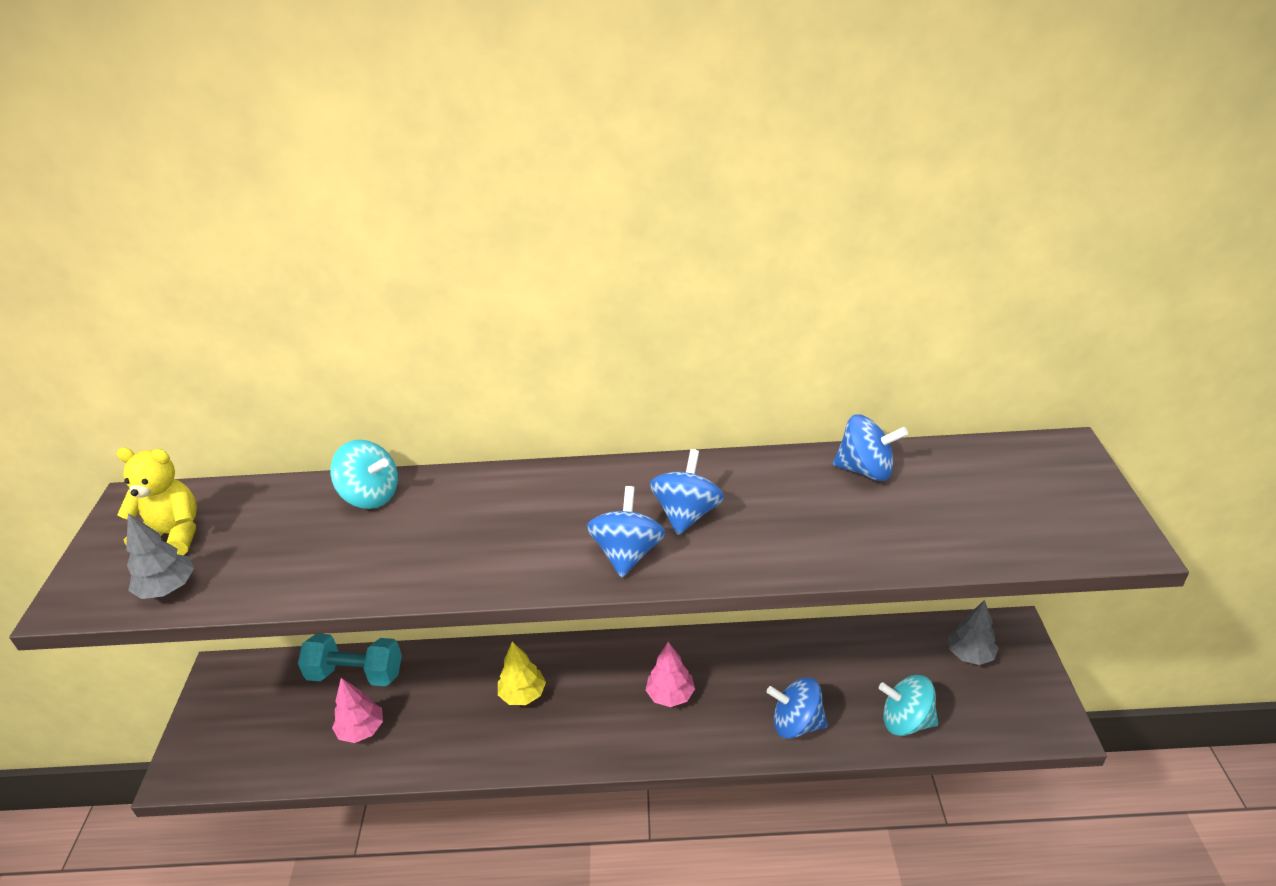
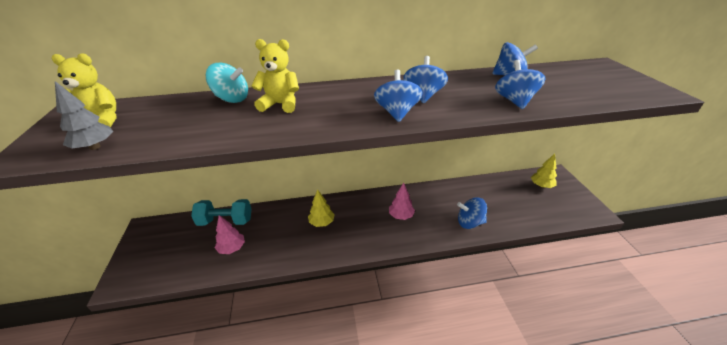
camera: 10 degrees left, 0 degrees up
(445, 516) = (280, 104): none -> yellow teddy bear
(839, 541) = (514, 101): none -> blue spinning top
(906, 721) = (523, 216): turquoise spinning top -> none
(970, 654) = (541, 185): grey tree -> yellow tree

